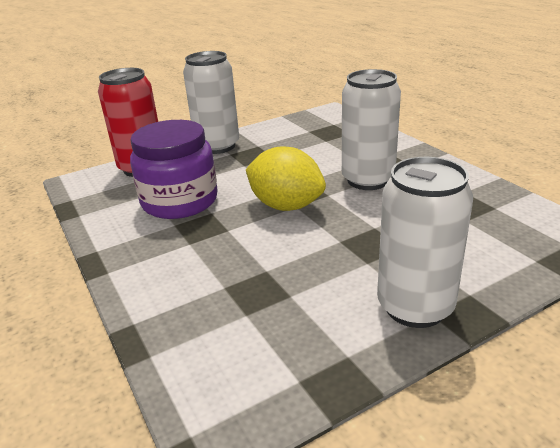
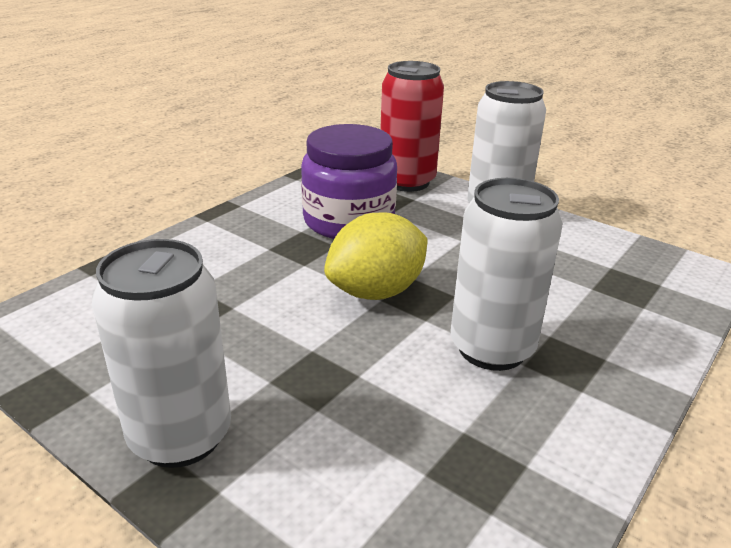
camera: 65 degrees right, 0 degrees up
(286, 206) = (376, 291): yellow lemon -> yellow lemon turned 45 degrees clockwise

